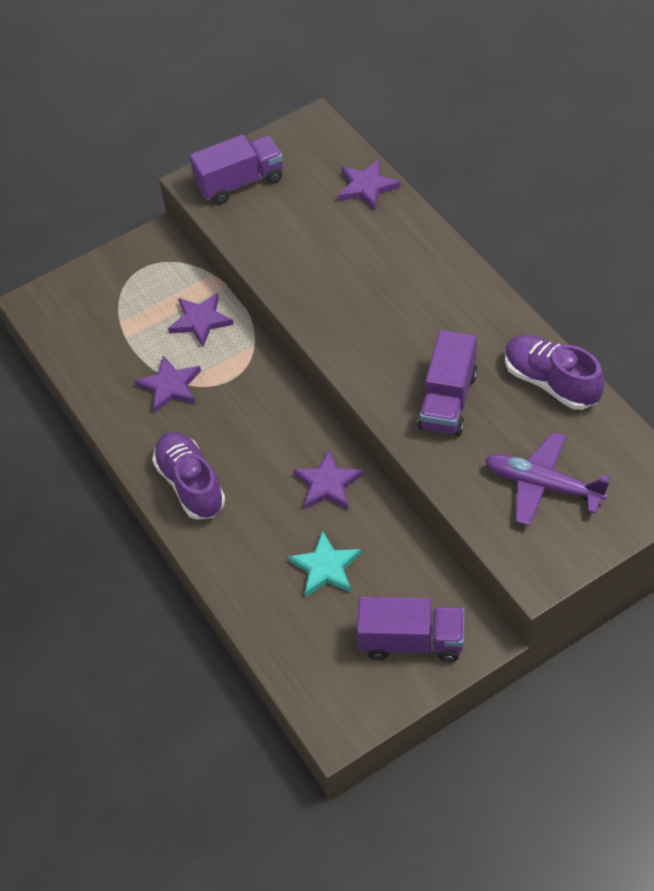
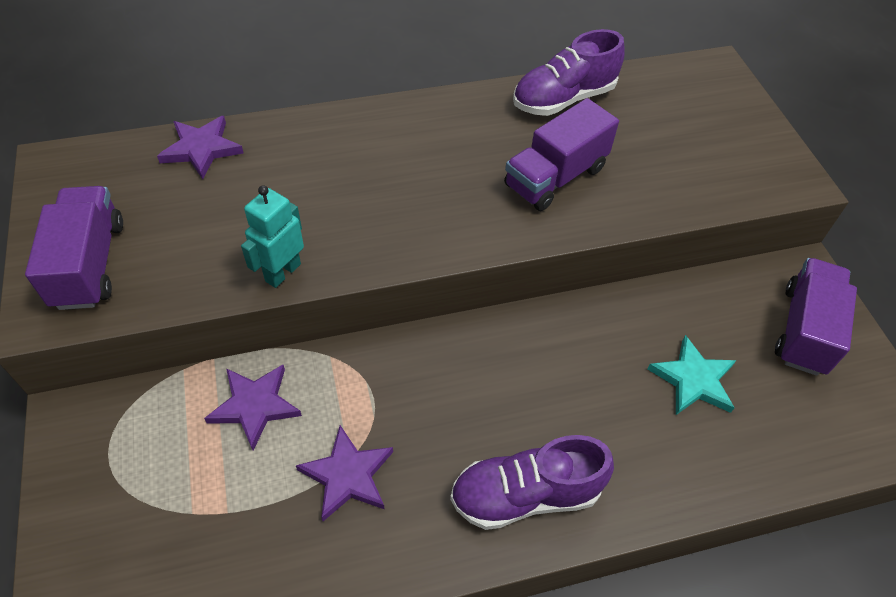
camera: 80 degrees left, 0 degrees up
(276, 276) = (282, 272): none -> turquoise robot
(327, 484) = (576, 343): purple star -> none
(448, 401) = (555, 177): purple truck -> purple truck turned 105 degrees clockwise
(543, 485) = (689, 143): purple plane -> none

